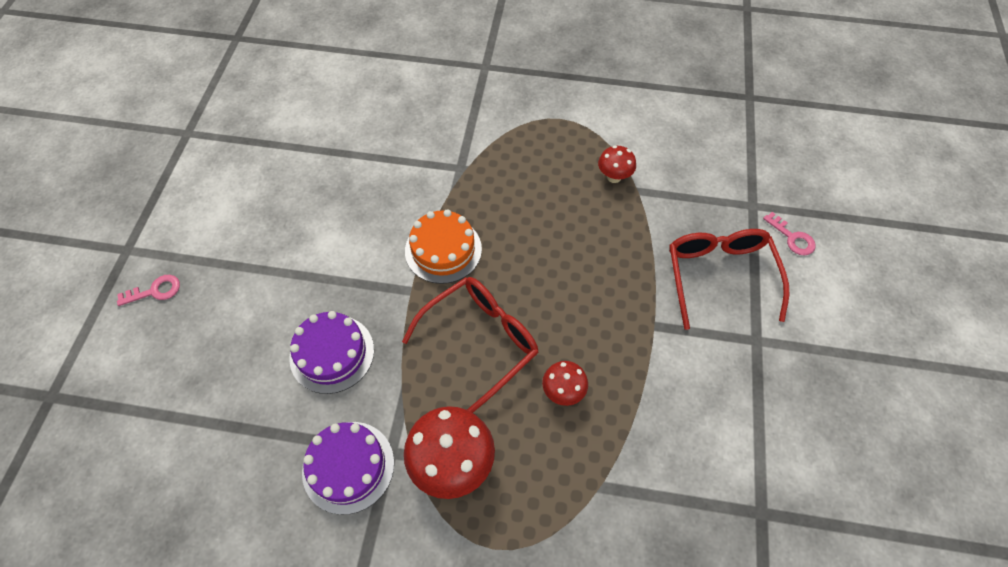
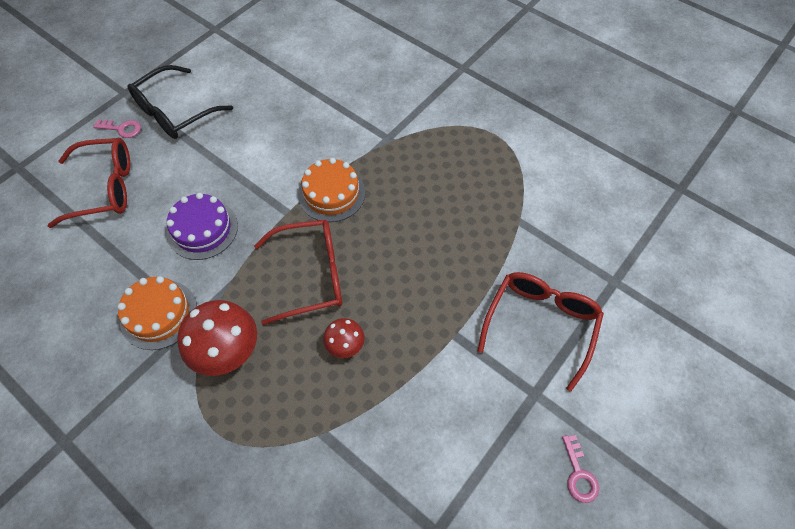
camera: 30 degrees right, 0 degrees up
(183, 366) = (105, 188): none -> red glasses
(207, 244) = (175, 112): none -> black glasses
(348, 466) = (159, 314): purple cake -> orange cake
(614, 177) = (507, 201): red mushroom -> none
(792, 238) = (632, 326): pink key -> pink key (579, 474)

